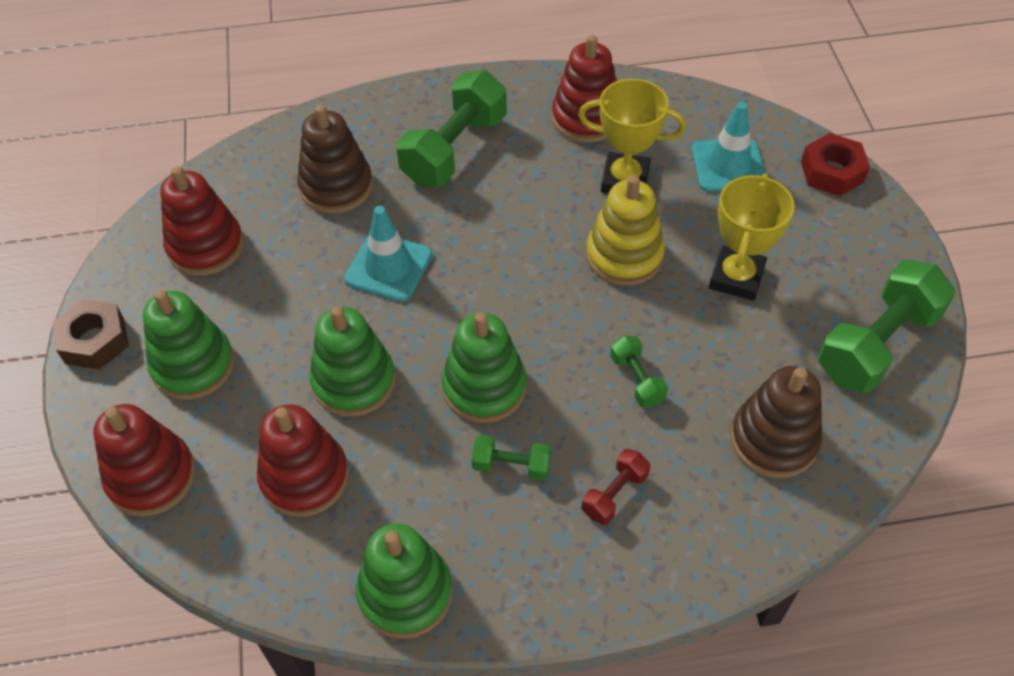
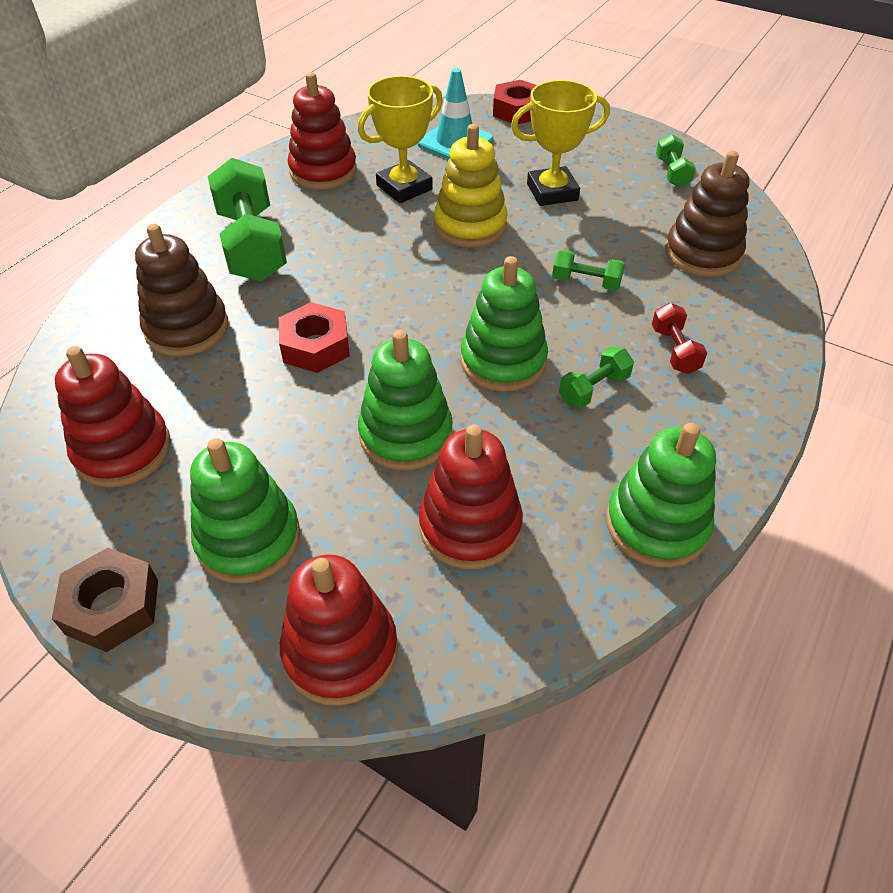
camera: 50 degrees left, 5 degrees down
(388, 267) = (315, 346): turquoise traffic cone -> red nut
(736, 277) = (552, 192): yellow trophy -> yellow trophy turned 75 degrees counterclockwise
(876, 344) = (672, 173): green dumbbell -> green dumbbell, size x0.48

